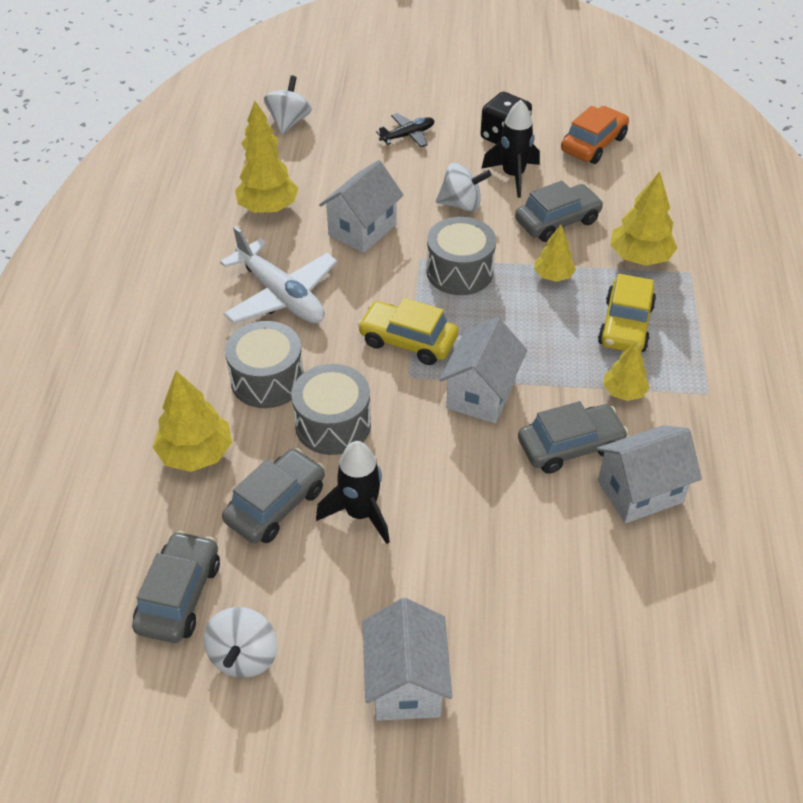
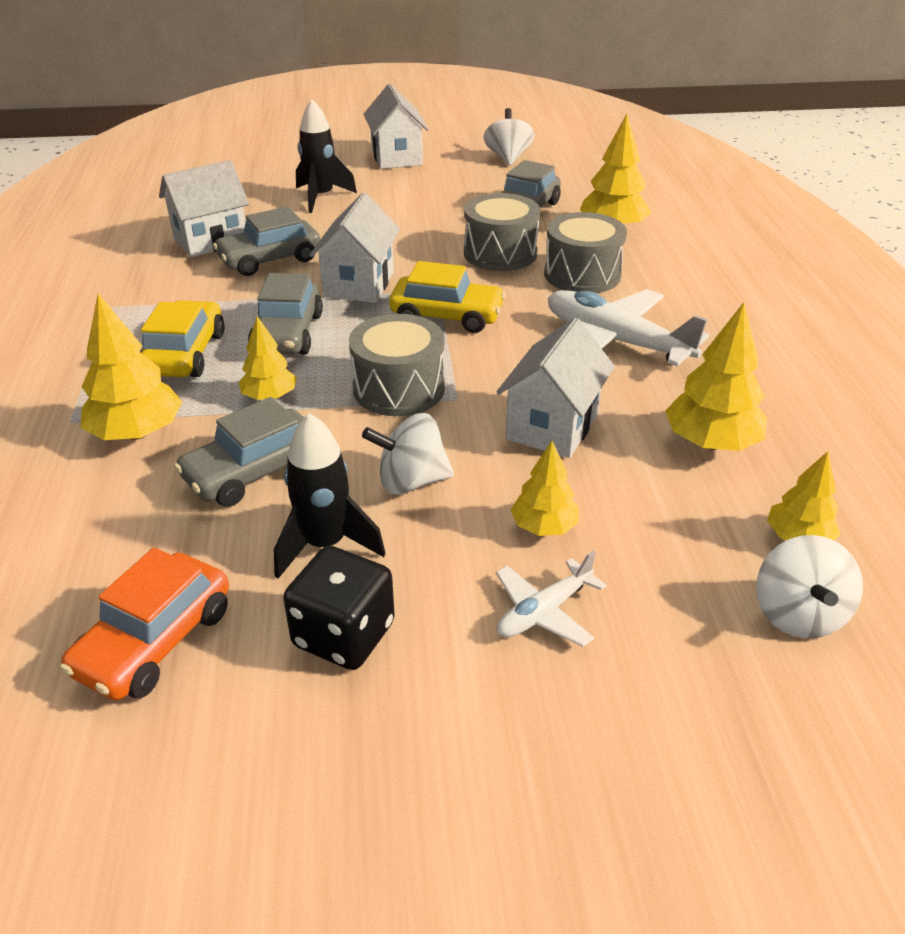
camera: 170 degrees right, 10 degrees down
(179, 595) = (569, 172): grey car -> grey car (287, 333)
(360, 513) = (453, 212): black rocket -> black rocket (321, 197)
(408, 135) = (543, 612): black plane -> white plane
(623, 391) = (205, 299): yellow tree -> yellow tree (544, 527)

